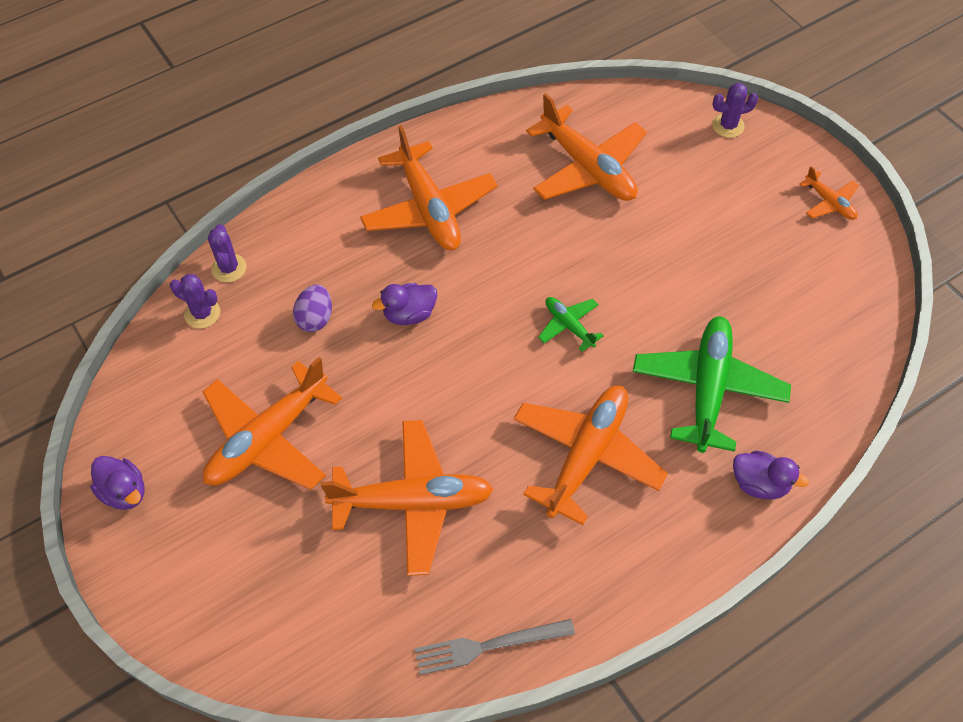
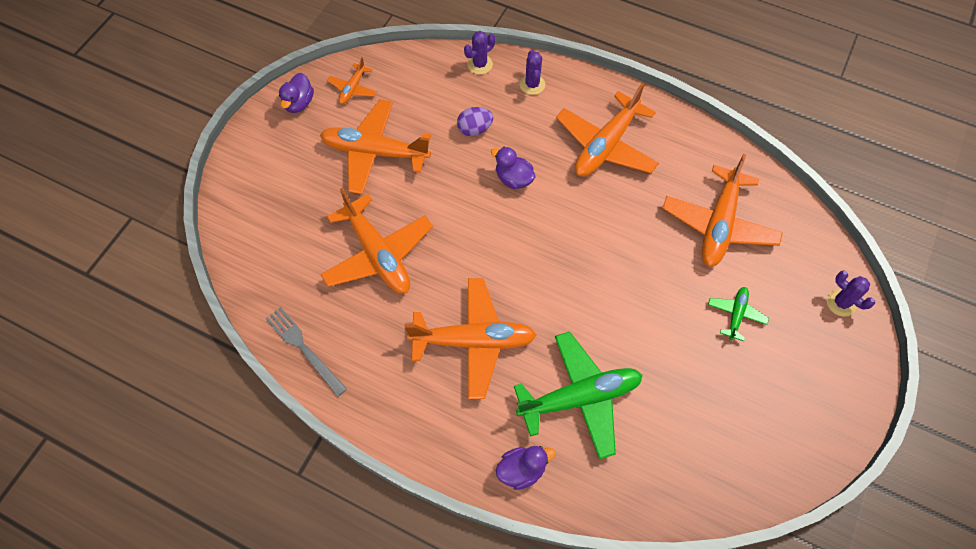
camera: 60 degrees right, 5 degrees up
(202, 313) = (438, 70): purple cactus -> purple cactus (532, 84)
(569, 325) = (571, 279): green plane -> green plane (736, 314)
(759, 484) = (522, 470): purple duck -> purple duck turned 105 degrees counterclockwise
(829, 202) = (823, 415): orange plane -> orange plane (353, 88)

